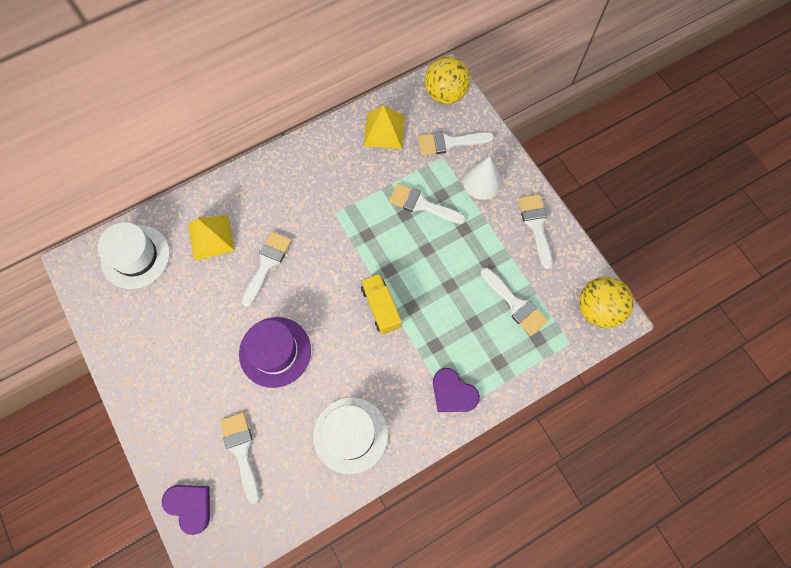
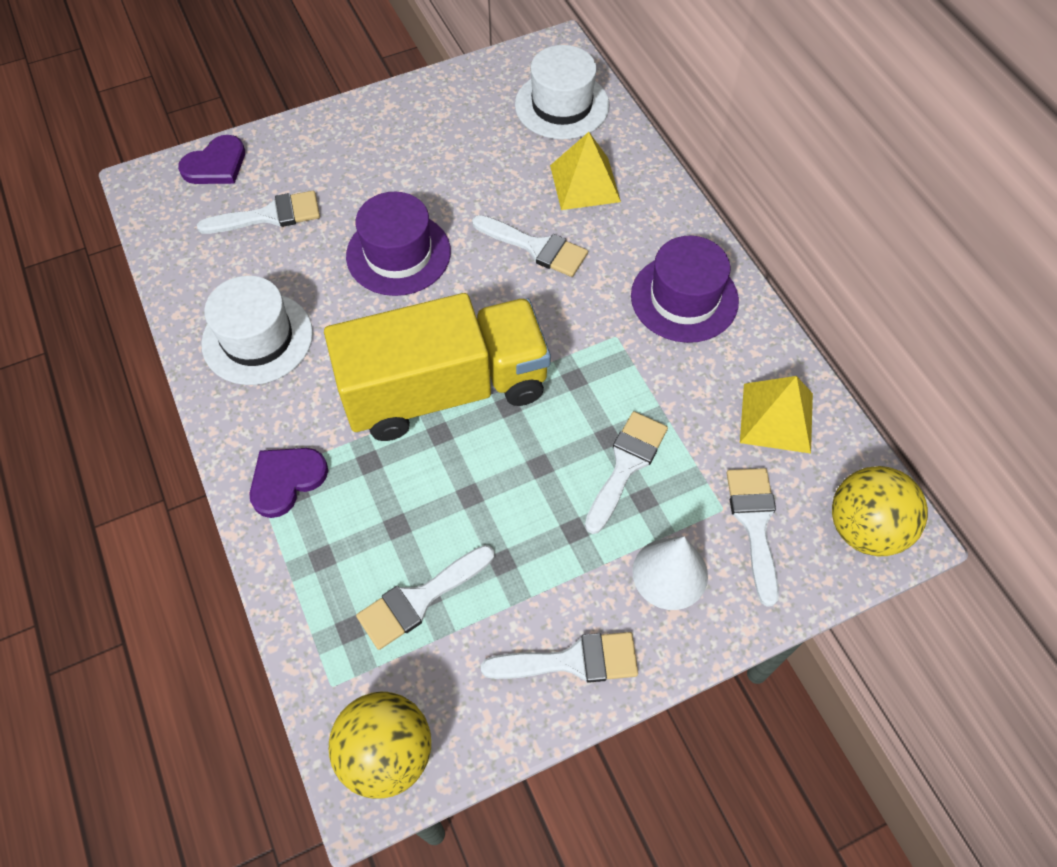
camera: 95 degrees right, 10 degrees down
(305, 176) = (684, 298): none -> purple hat
(381, 307) = (445, 390): yellow truck -> yellow truck, size x2.16

